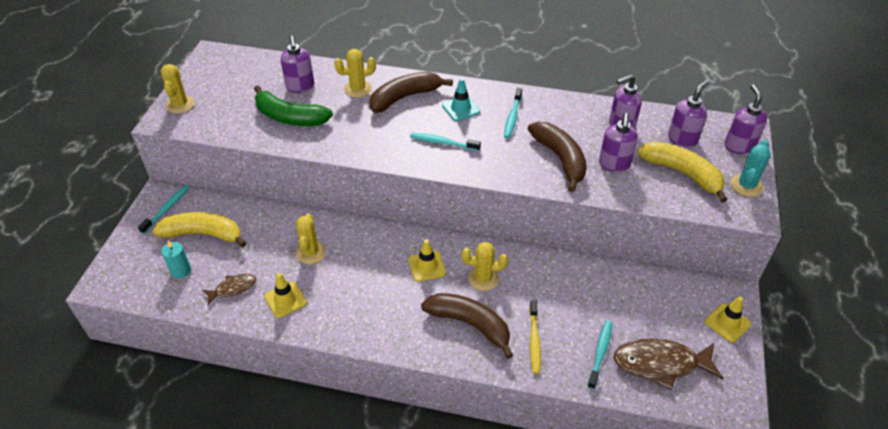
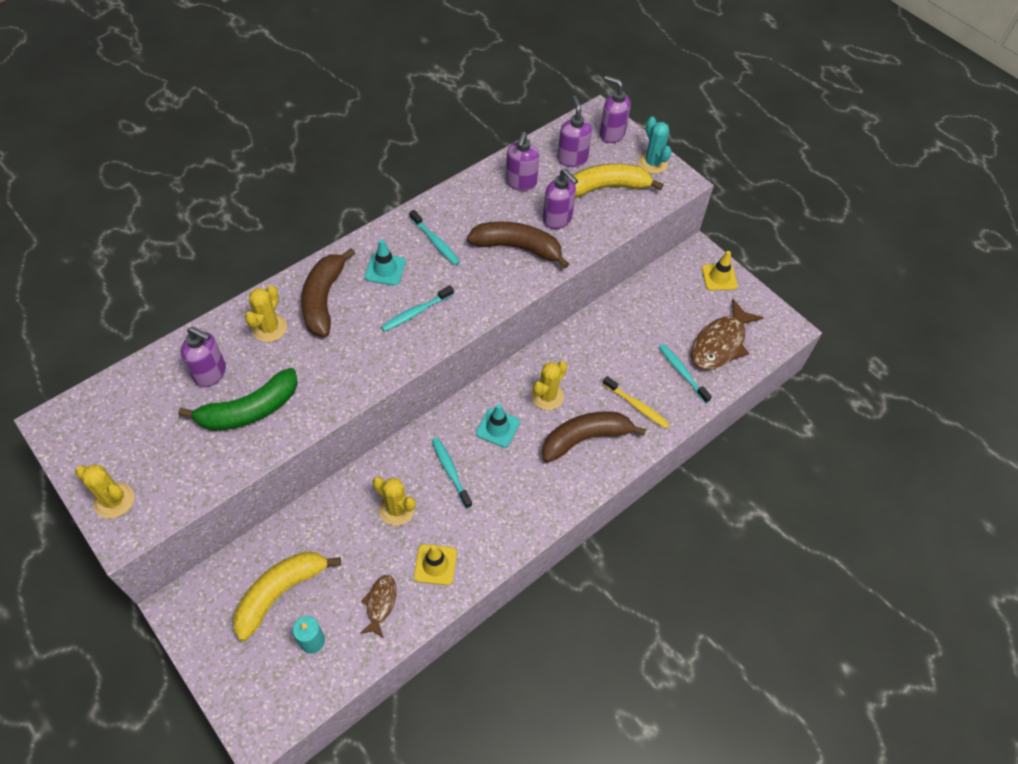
camera: 55 degrees left, 10 degrees up
(167, 209) = (207, 610): turquoise toothbrush -> turquoise toothbrush (450, 472)
(427, 266) = (497, 428): yellow traffic cone -> turquoise traffic cone

